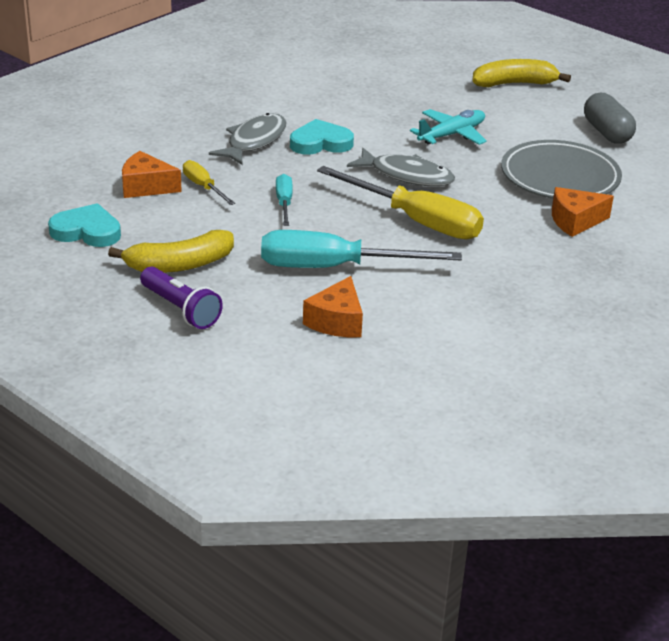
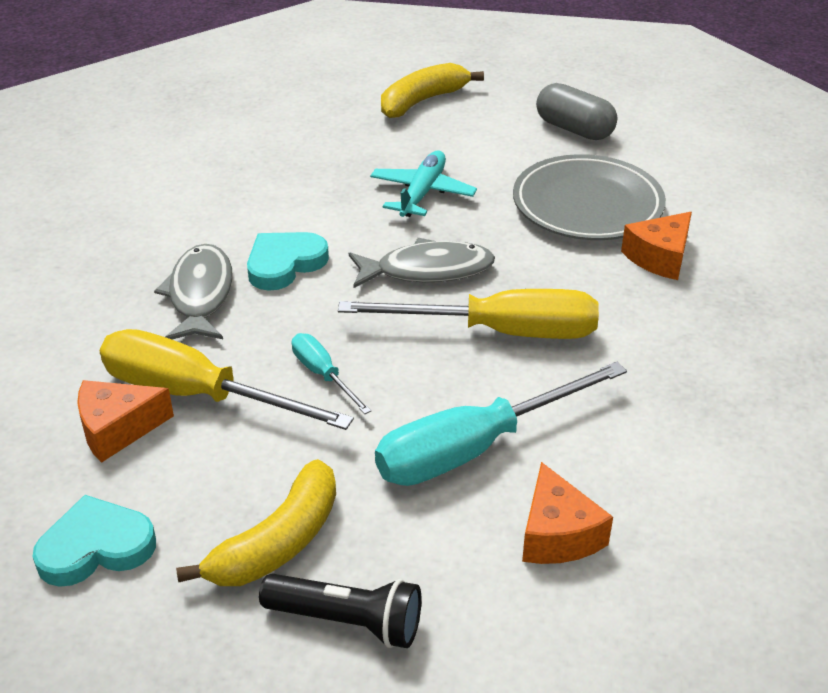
camera: 30 degrees left, 5 degrees up
(180, 309) = (347, 622): purple flashlight -> black flashlight
(203, 187) = (197, 395): yellow screwdriver -> yellow screwdriver, size x2.04

